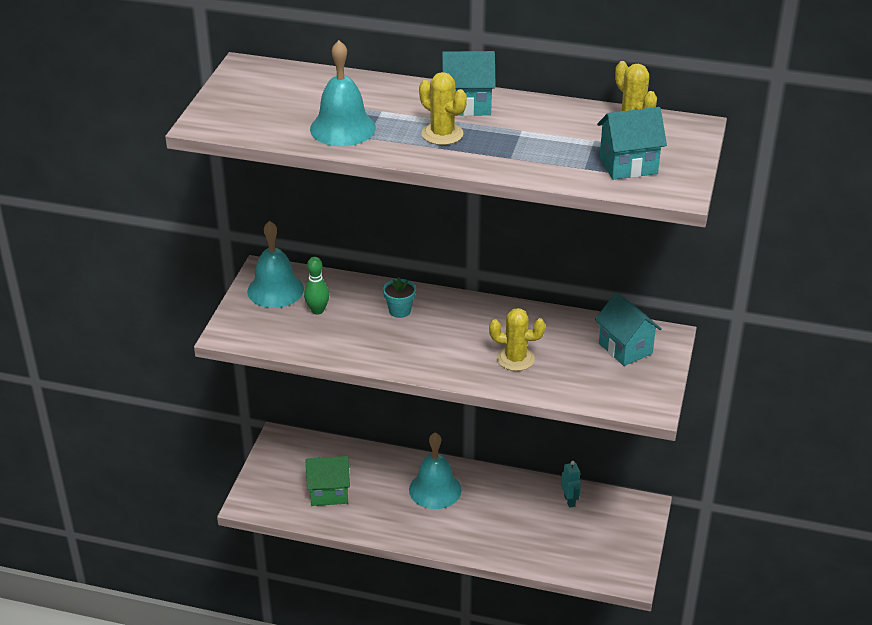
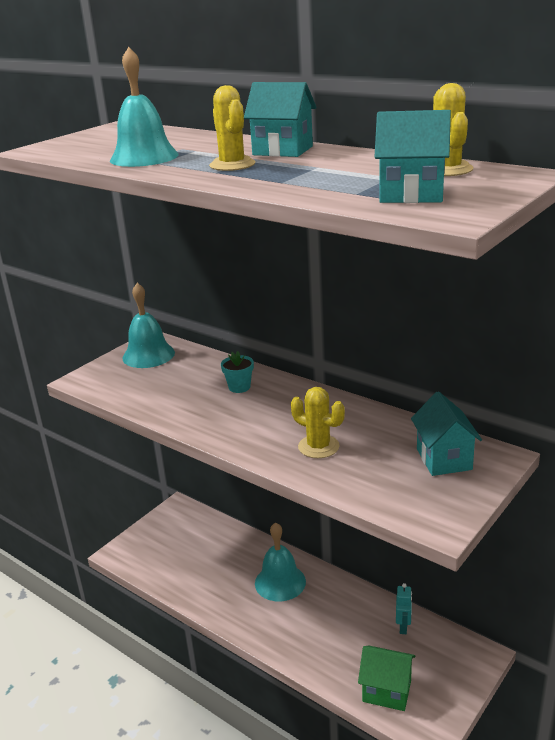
camera: 25 degrees right, 10 degrees down
(317, 310) = (169, 375): green bowling pin -> none
(329, 493) = (187, 561): green house -> green house (387, 691)

